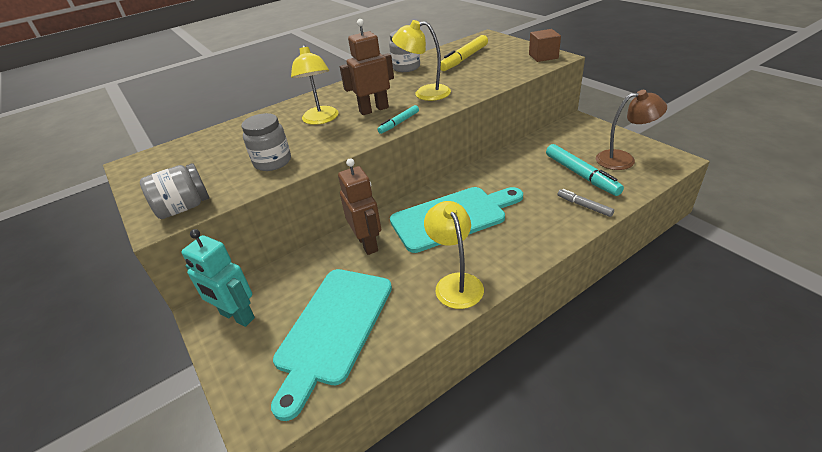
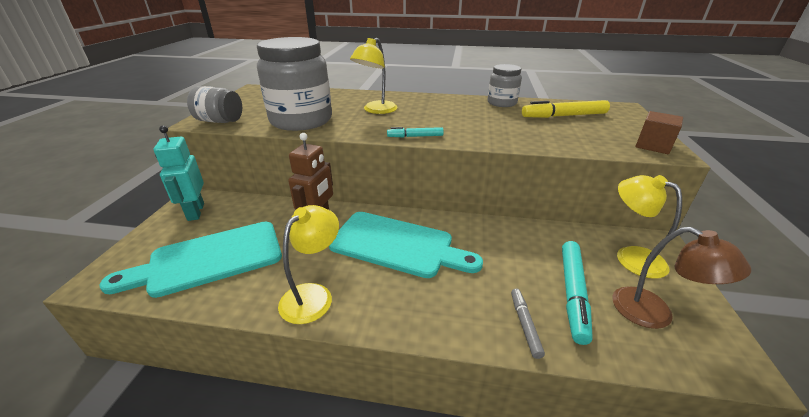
camera: 40 degrees right, 5 degrees down
(272, 162) = (301, 120): grey jar -> grey jar, size x1.88
(374, 109) = (419, 120): brown robot -> none
(425, 93) = (477, 126): yellow lamp -> yellow lamp (631, 256)

